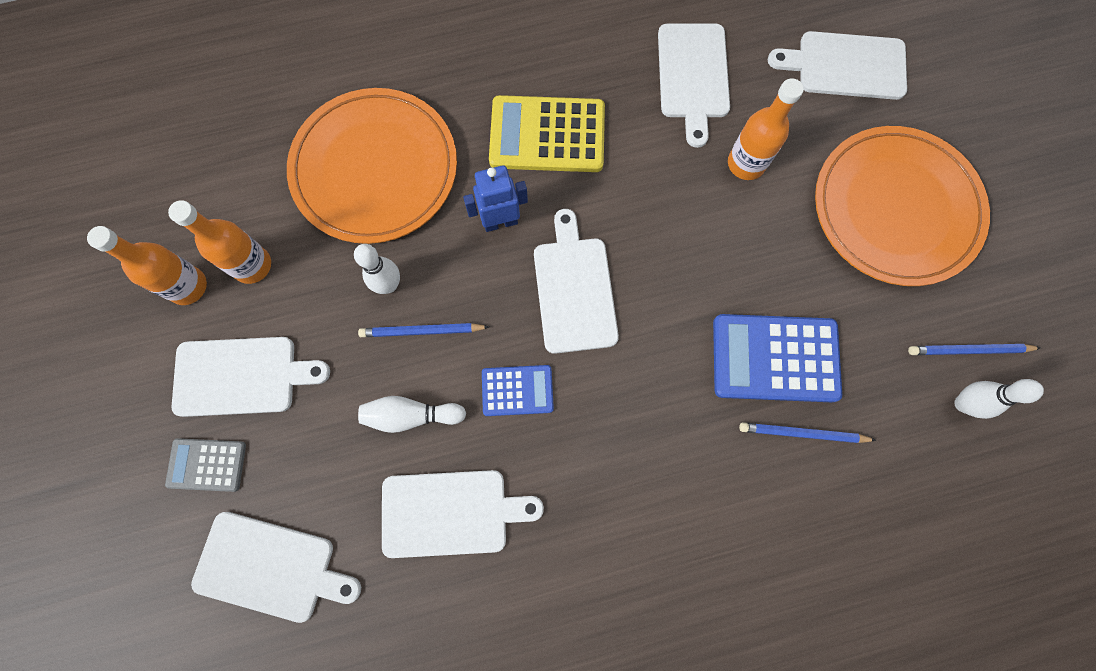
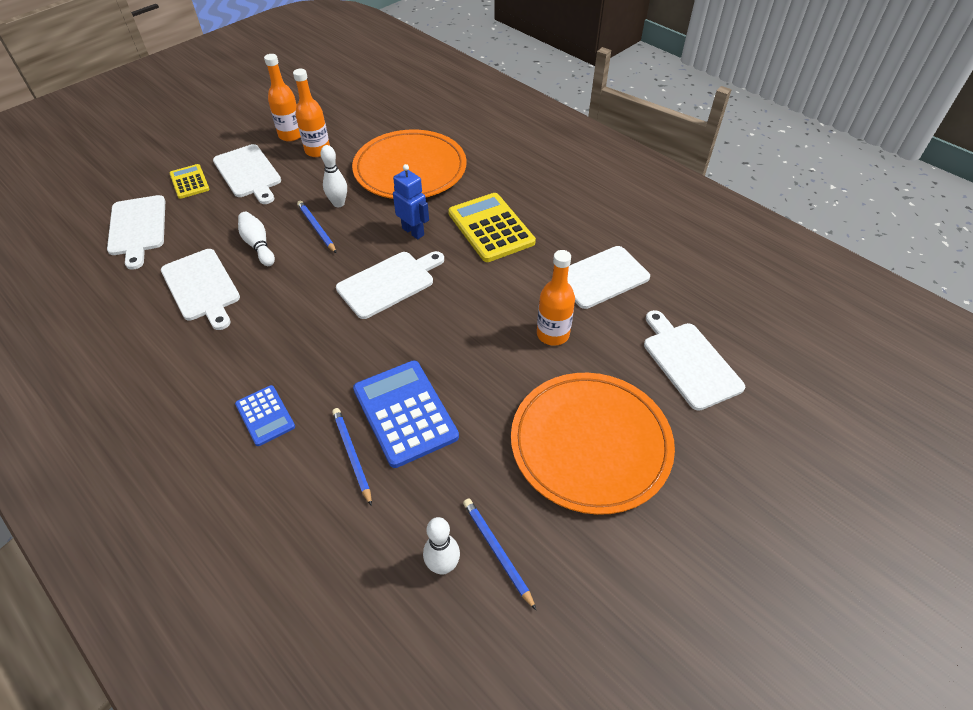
camera: 60 degrees right, 25 degrees down
(207, 464) = (189, 182): grey calculator -> yellow calculator
(517, 390) = (300, 284): blue calculator -> blue calculator (265, 415)

